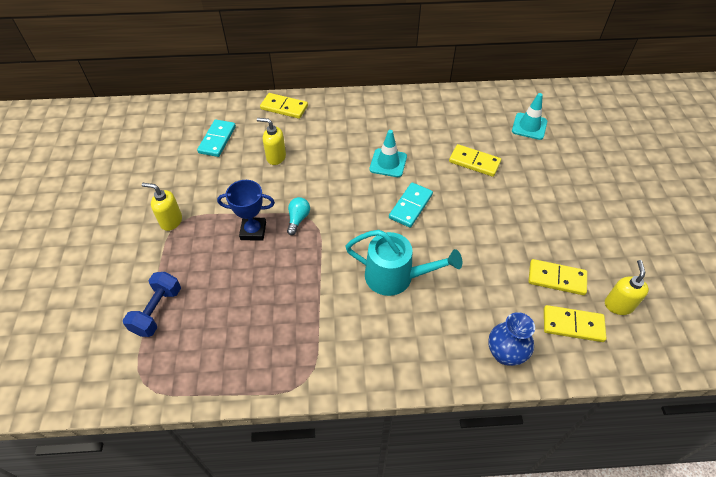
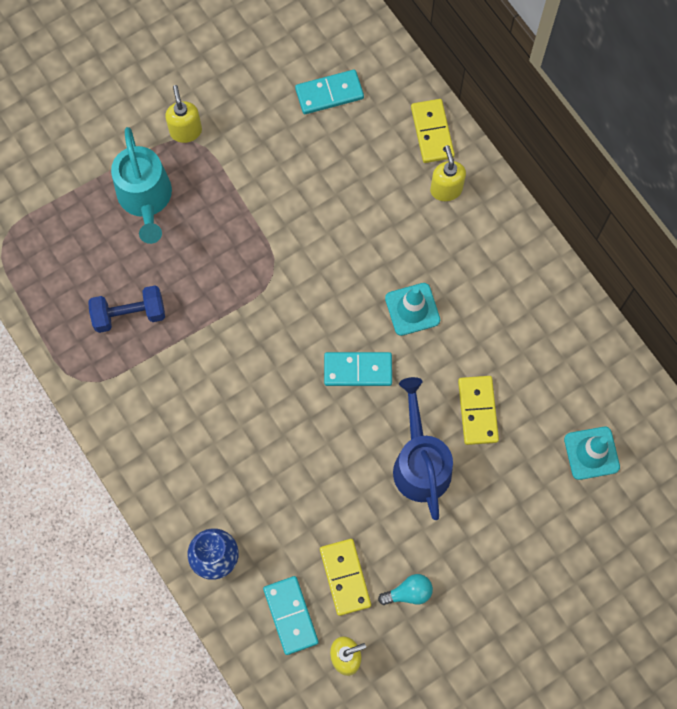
camera: 60 degrees right, 20 degrees up
(157, 311) = (77, 198): blue dumbbell -> blue dumbbell (129, 314)
(253, 231) = (222, 222): blue trophy -> none
(276, 157) = (342, 176): yellow soap dispenser -> yellow soap dispenser (446, 189)
(298, 219) = (265, 258): turquoise light bulb -> turquoise light bulb (408, 592)
(396, 277) = (248, 404): turquoise watering can -> turquoise watering can (146, 200)
(493, 203) = (420, 462): none -> blue watering can
(573, 325) = (291, 615): yellow domino -> turquoise domino

